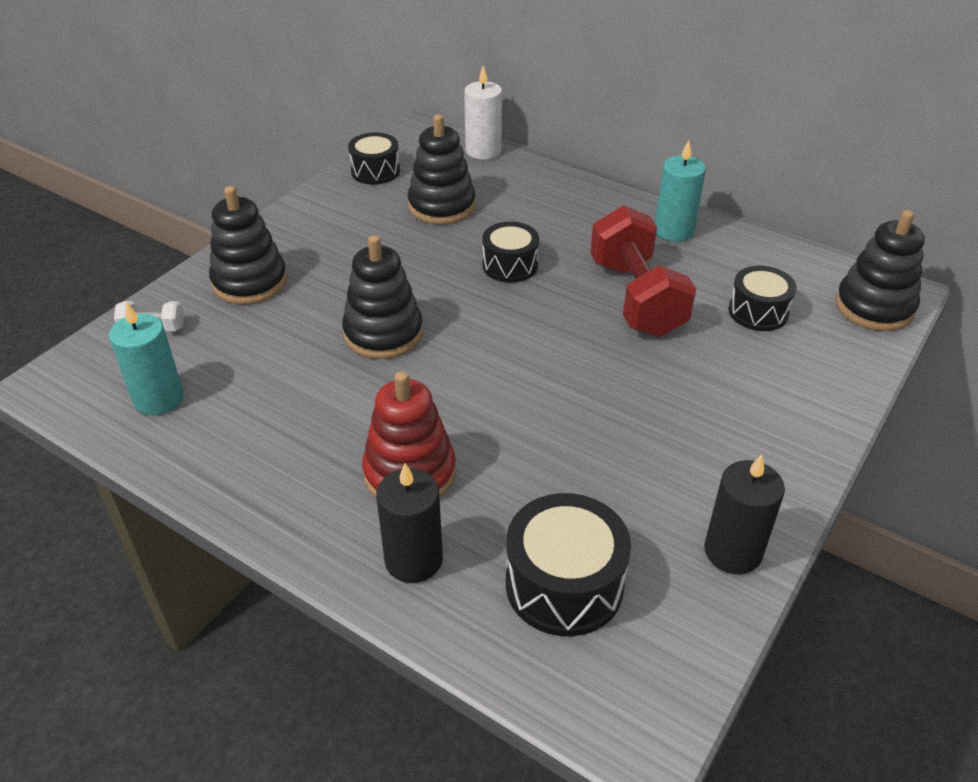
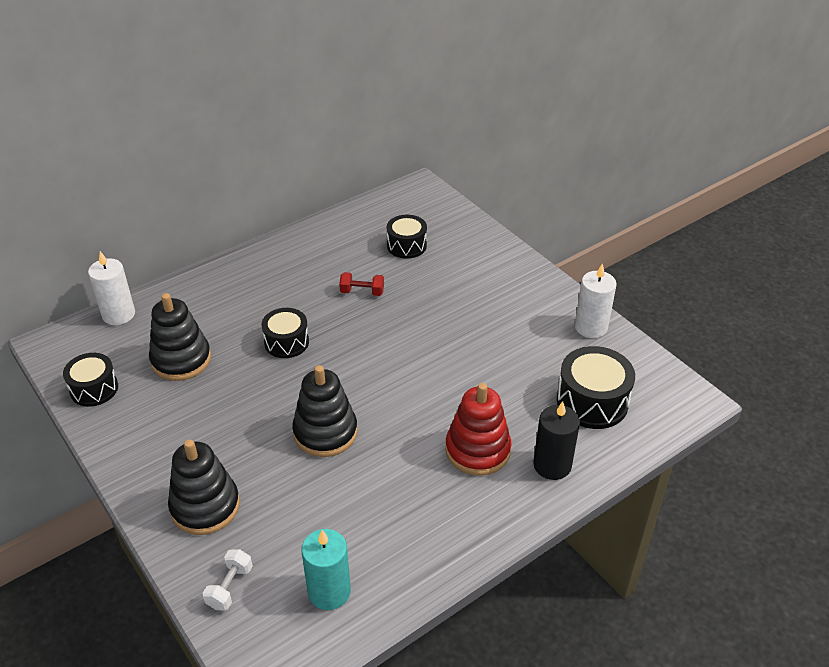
camera: 70 degrees left, 0 degrees up
(636, 298) = (362, 292): red dumbbell -> red dumbbell, size x0.43
(674, 231) = (301, 250): turquoise candle -> none
(732, 551) = (590, 327): black candle -> white candle
(874, 307) = (428, 200): black stacking toy -> none

